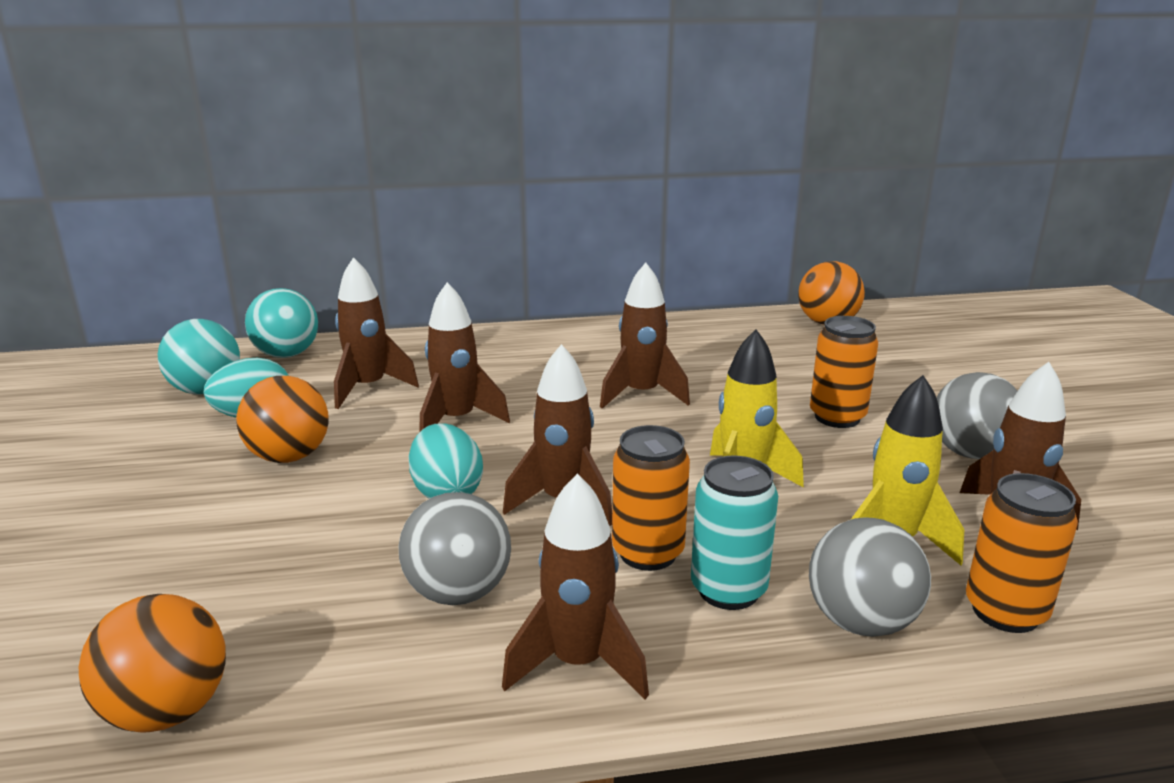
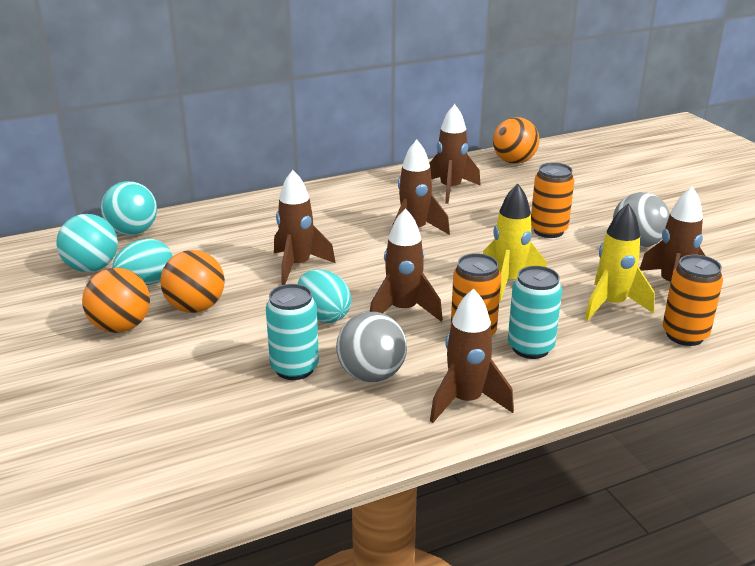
camera: 15 degrees left, 5 degrees up
(168, 711) = (240, 468): orange ball -> orange ball (121, 327)
(356, 563) = (294, 368): none -> turquoise can
(368, 388) = (216, 250): brown rocket -> brown rocket (450, 189)
(861, 622) = (611, 353): grey ball -> none

